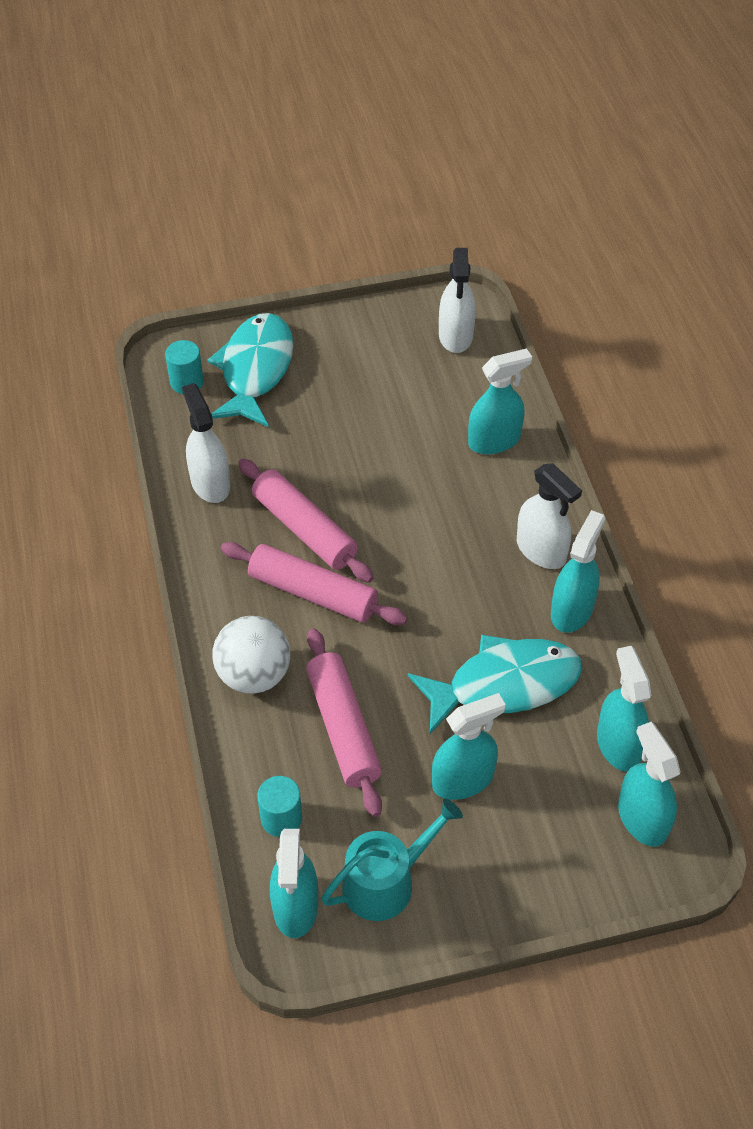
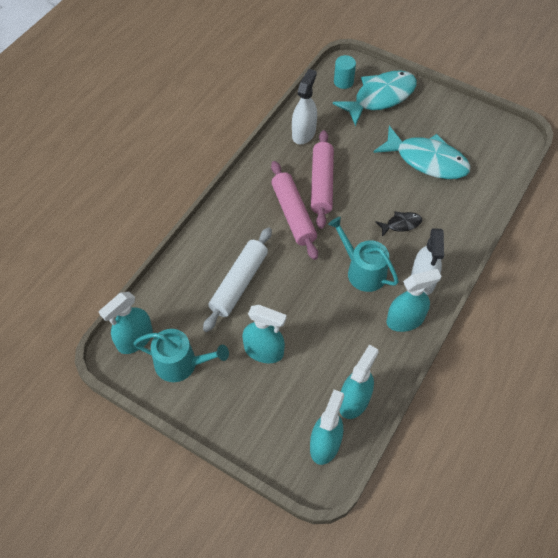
camera: 45 degrees right, 5 degrees up
(254, 675) = (228, 229): white ball -> none
(281, 818) = (171, 298): turquoise cylinder -> none
(343, 728) = (239, 283): pink rolling pin -> white rolling pin
(448, 505) = (401, 224): none -> black fish
(455, 336) = (498, 148): white spray bottle -> none
(467, 594) = (362, 271): none -> turquoise watering can
(494, 440) = (459, 211): turquoise spray bottle -> none
(504, 684) = (332, 326): turquoise fish -> turquoise fish (427, 160)

